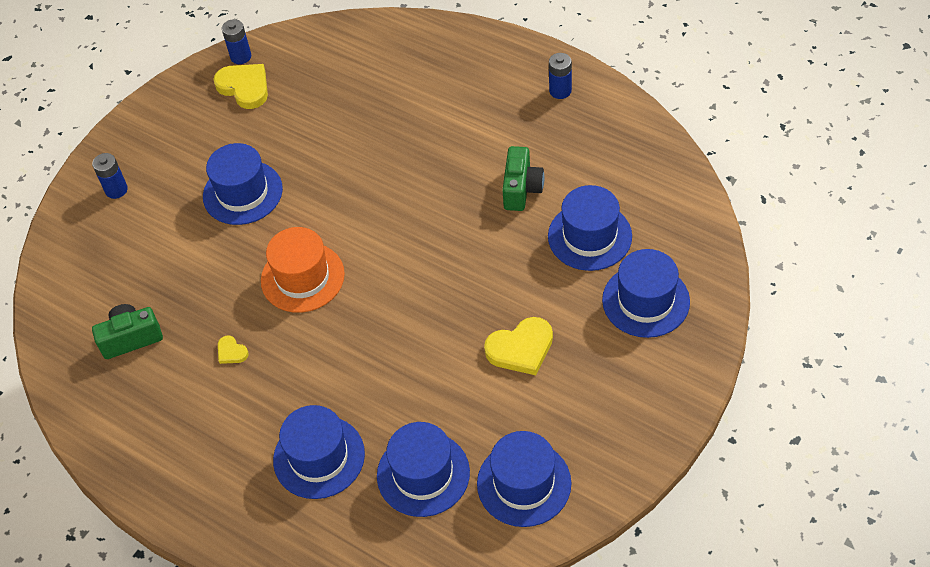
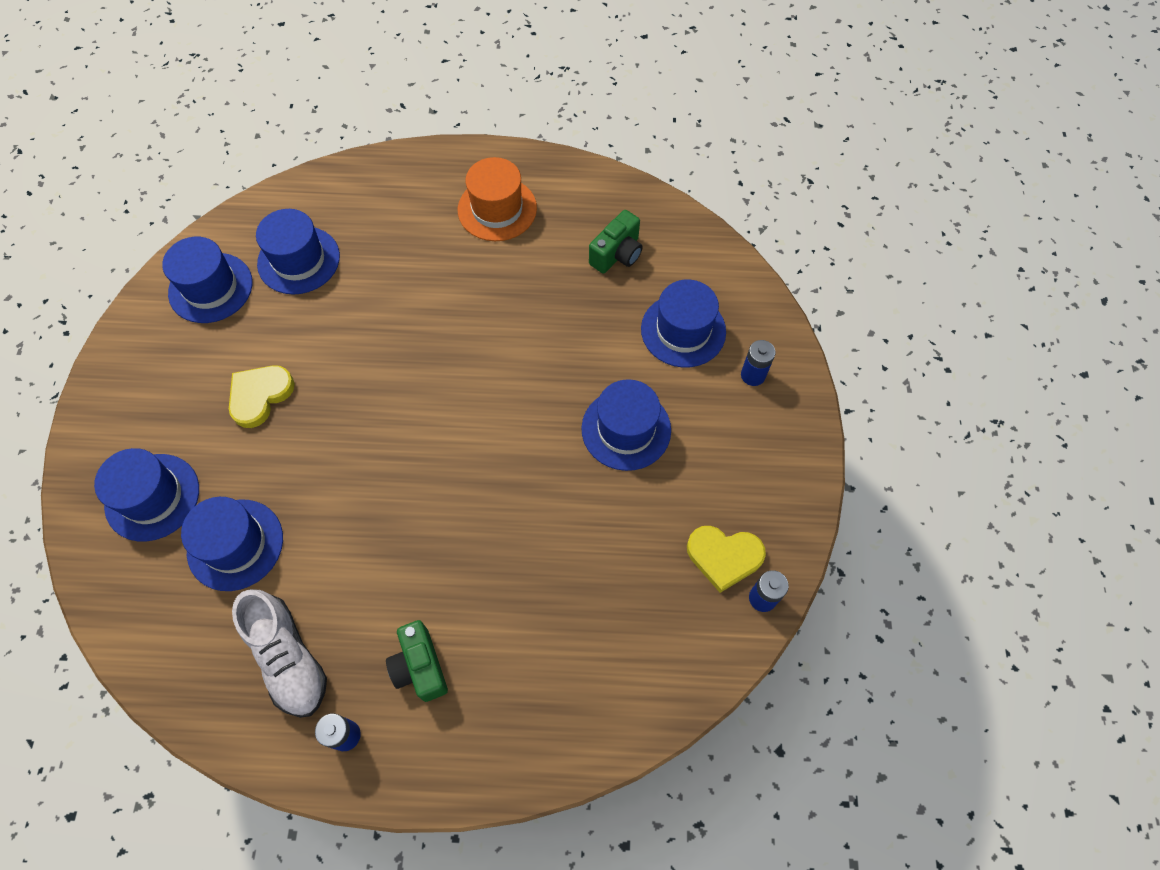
camera: 145 degrees right, 10 degrees up
(231, 352) = (522, 281): yellow heart -> none
(302, 277) = (504, 371): orange hat -> orange hat (497, 209)
(319, 457) = (392, 236): blue hat -> blue hat (683, 330)
(521, 189) = (333, 569): green camera -> green camera (420, 666)
(580, 147) = (288, 658): none -> white shoe

